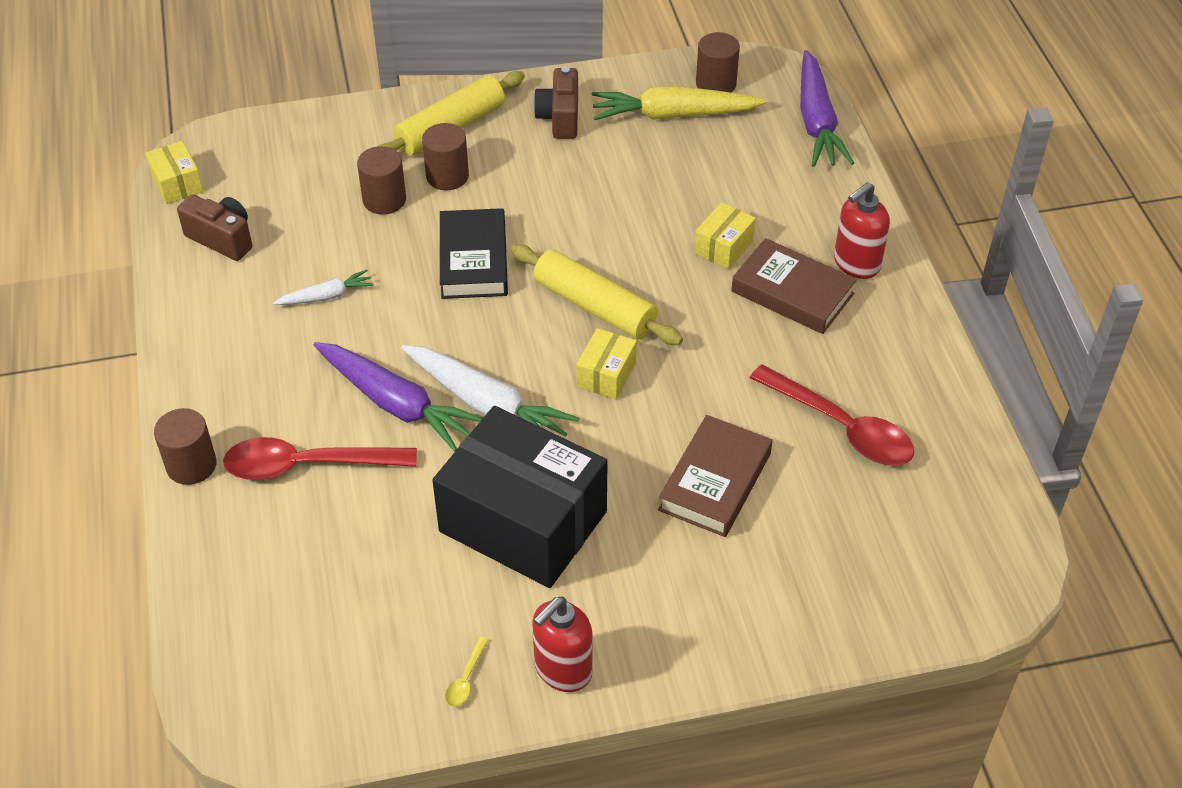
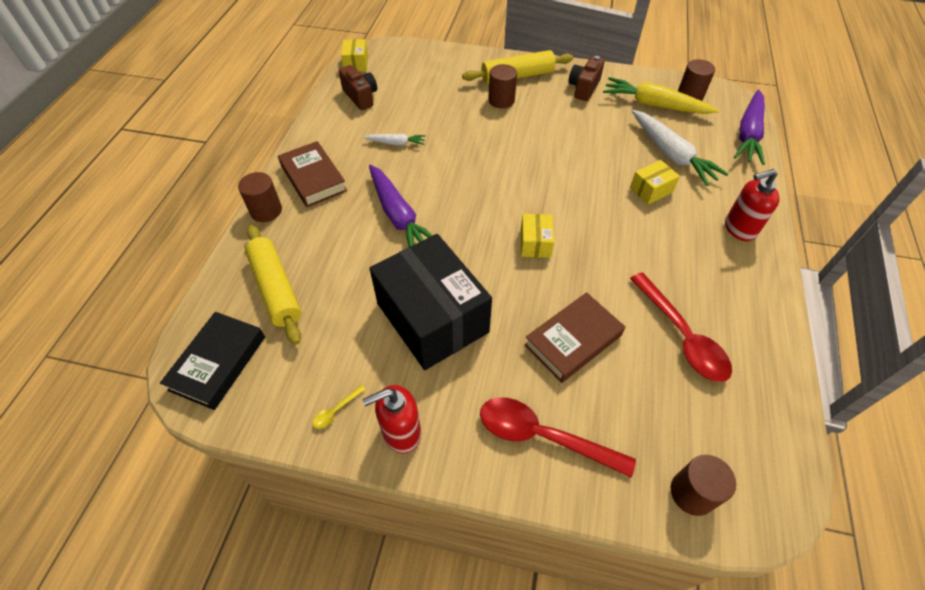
camera: 25 degrees right, 5 degrees up
(307, 465) = (327, 234): red spoon -> red spoon (543, 436)
(384, 200) = (459, 102): brown cylinder -> brown cylinder (692, 493)
(474, 260) = (491, 150): black book -> black book (218, 363)
(487, 405) = (451, 236): white carrot -> white carrot (671, 154)
(594, 306) = (549, 199): yellow rolling pin -> yellow rolling pin (276, 289)
(606, 375) = (535, 243): yellow box -> yellow box turned 45 degrees counterclockwise
(792, 293) = (685, 233): brown book -> brown book (313, 178)

